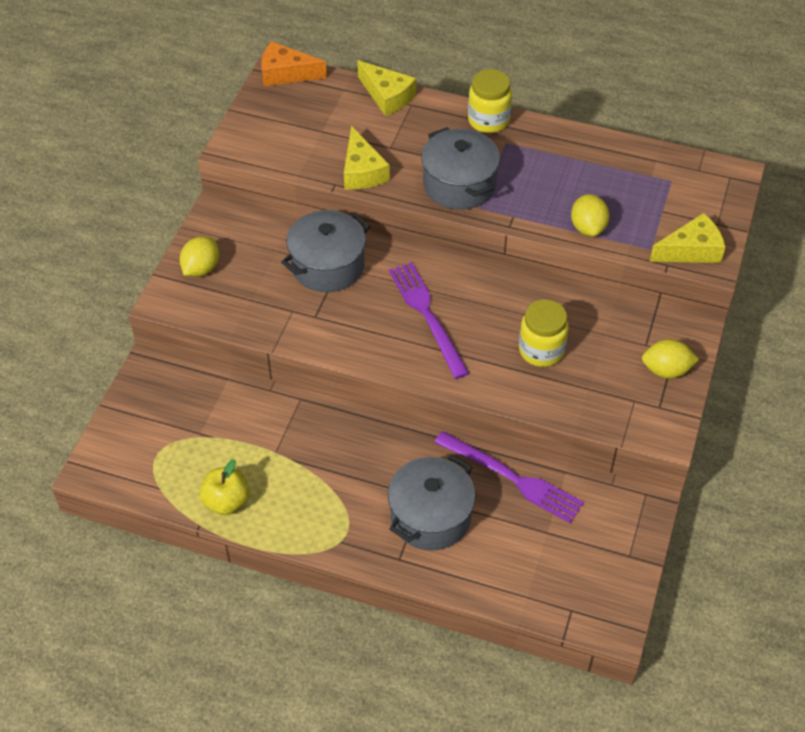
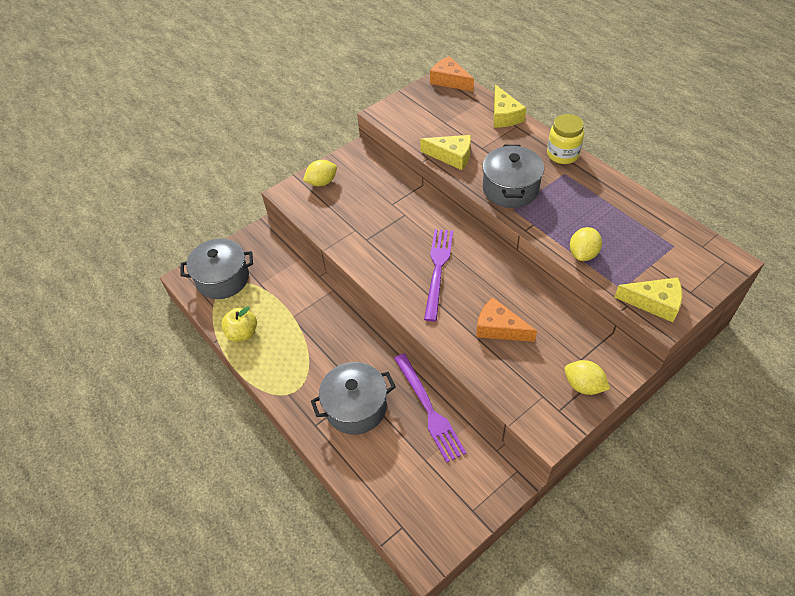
camera: 35 degrees right, 0 degrees up
(327, 266) = (398, 211): grey pot -> grey pot (222, 279)
(362, 171) = (451, 156): yellow cheese -> yellow cheese turned 90 degrees counterclockwise
(541, 350) = (499, 328): yellow jar -> orange cheese

